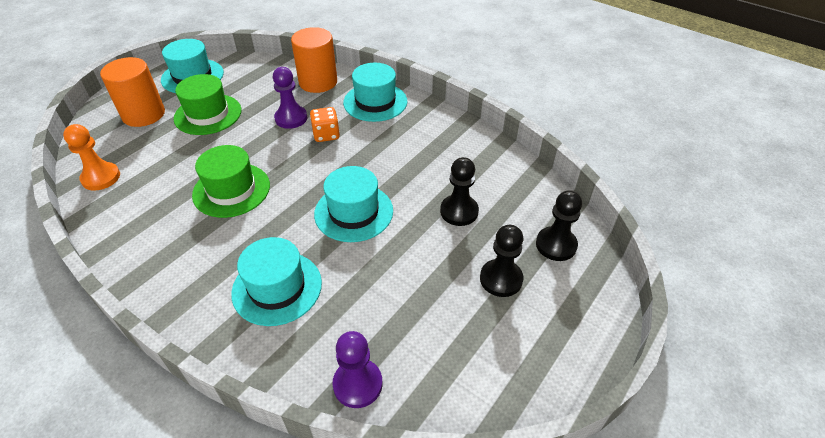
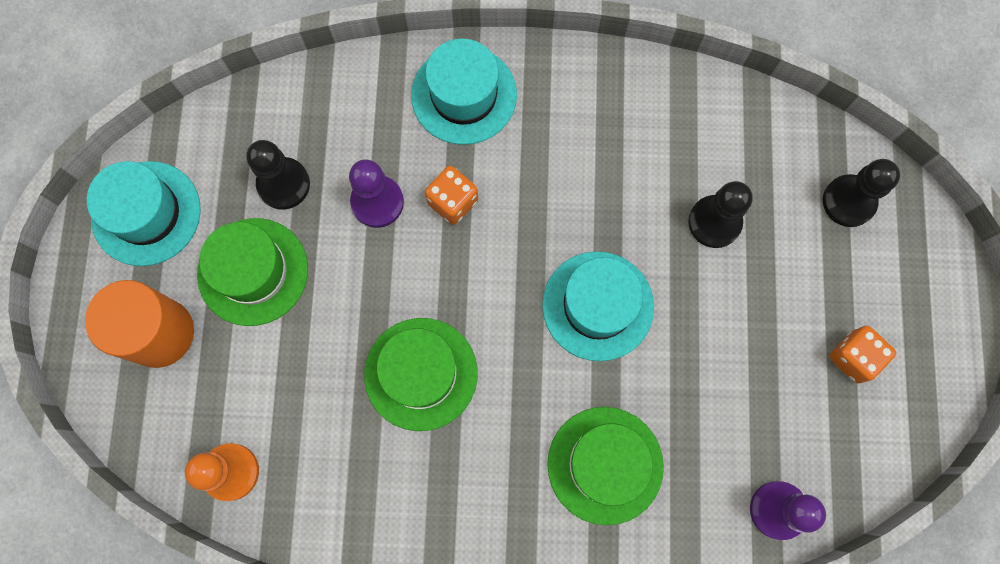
camera: 35 degrees left, 30 degrees up
(277, 288) = (605, 465): turquoise hat -> green hat
(318, 82) = (347, 105): orange cylinder -> none
(491, 327) = (853, 357): none -> orange dice
(501, 279) = (823, 289): black pawn -> black pawn (283, 184)

